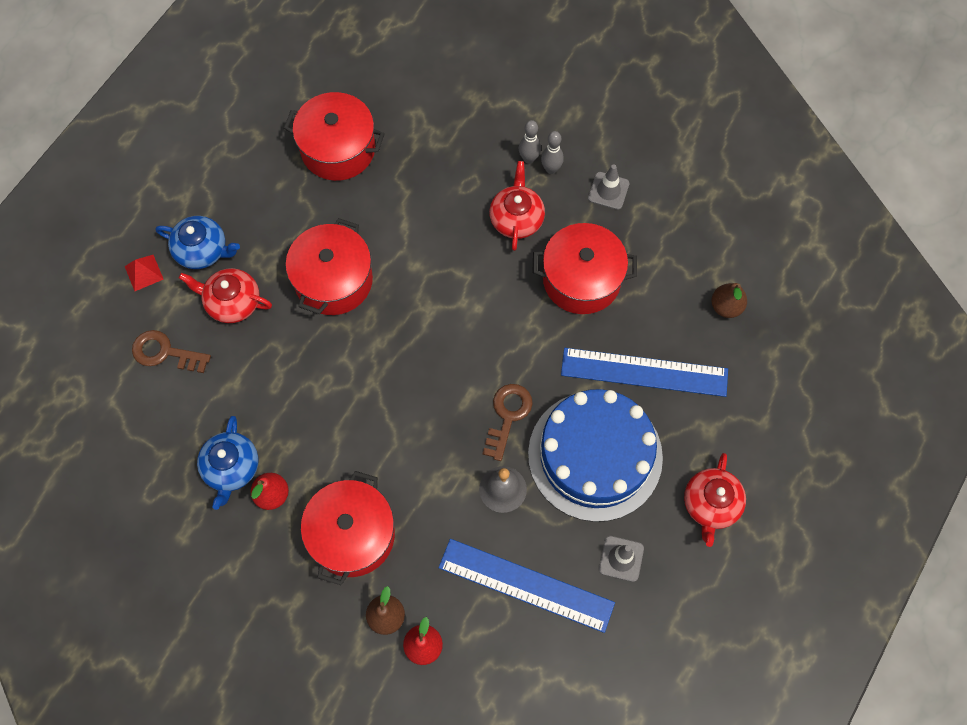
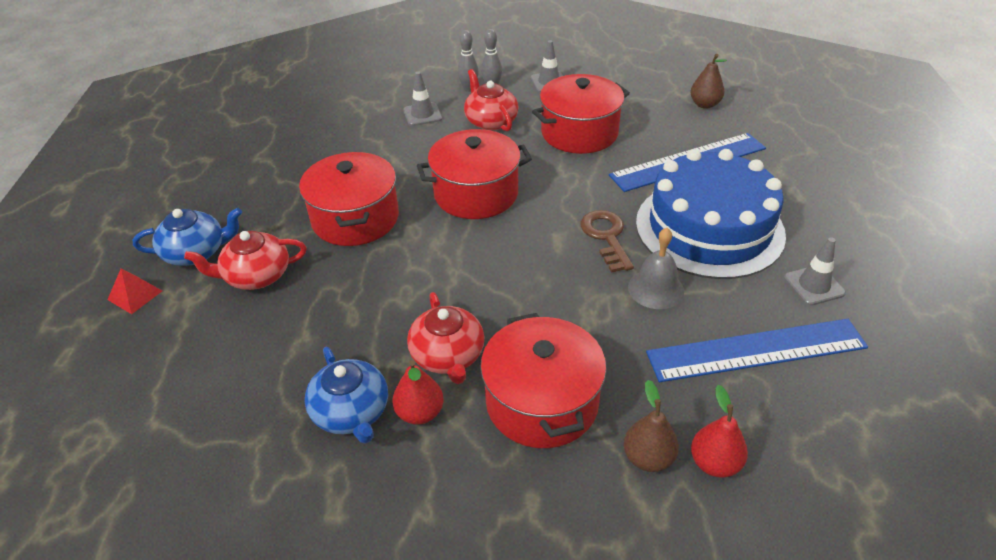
camera: 30 degrees left, 25 degrees down
(165, 352) = (200, 348): brown key -> none
(338, 149) = (294, 140): red pot -> red pot (476, 194)
(464, 174) = (422, 114): none -> grey traffic cone
(711, 504) = (836, 214): red teapot -> red teapot (448, 356)

